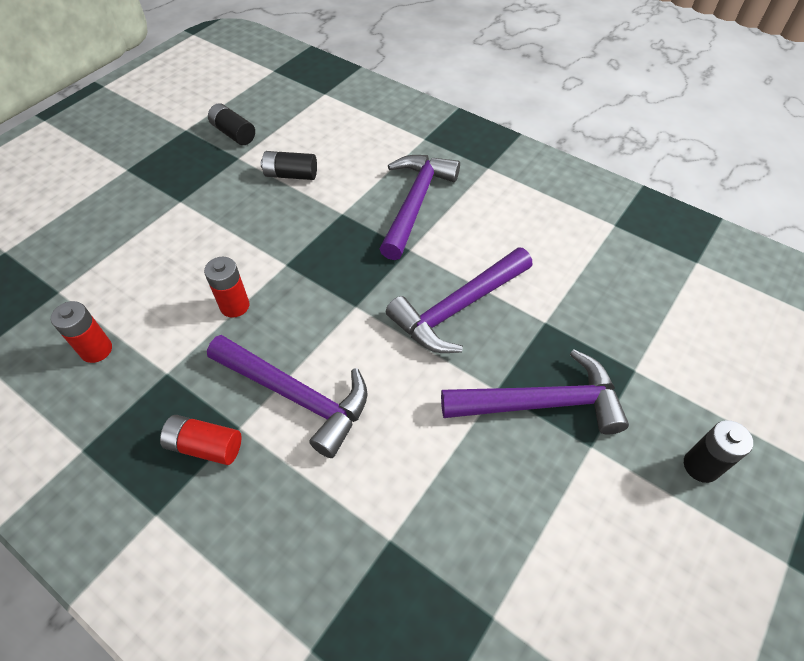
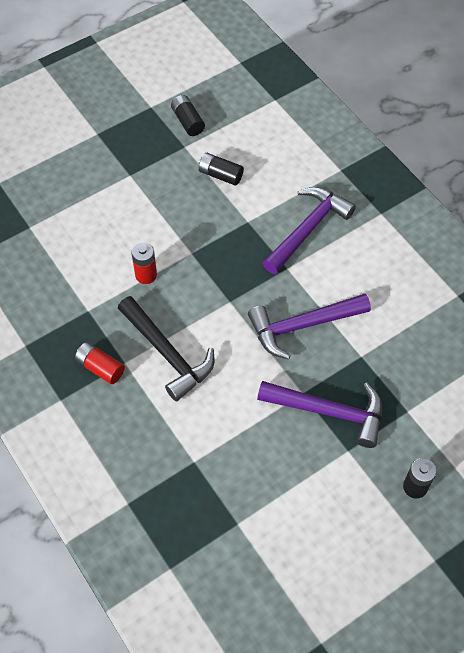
camera: 20 degrees right, 5 degrees up
(96, 350) = (47, 279): red battery -> none
(297, 396) = (168, 354): purple hammer -> black hammer

